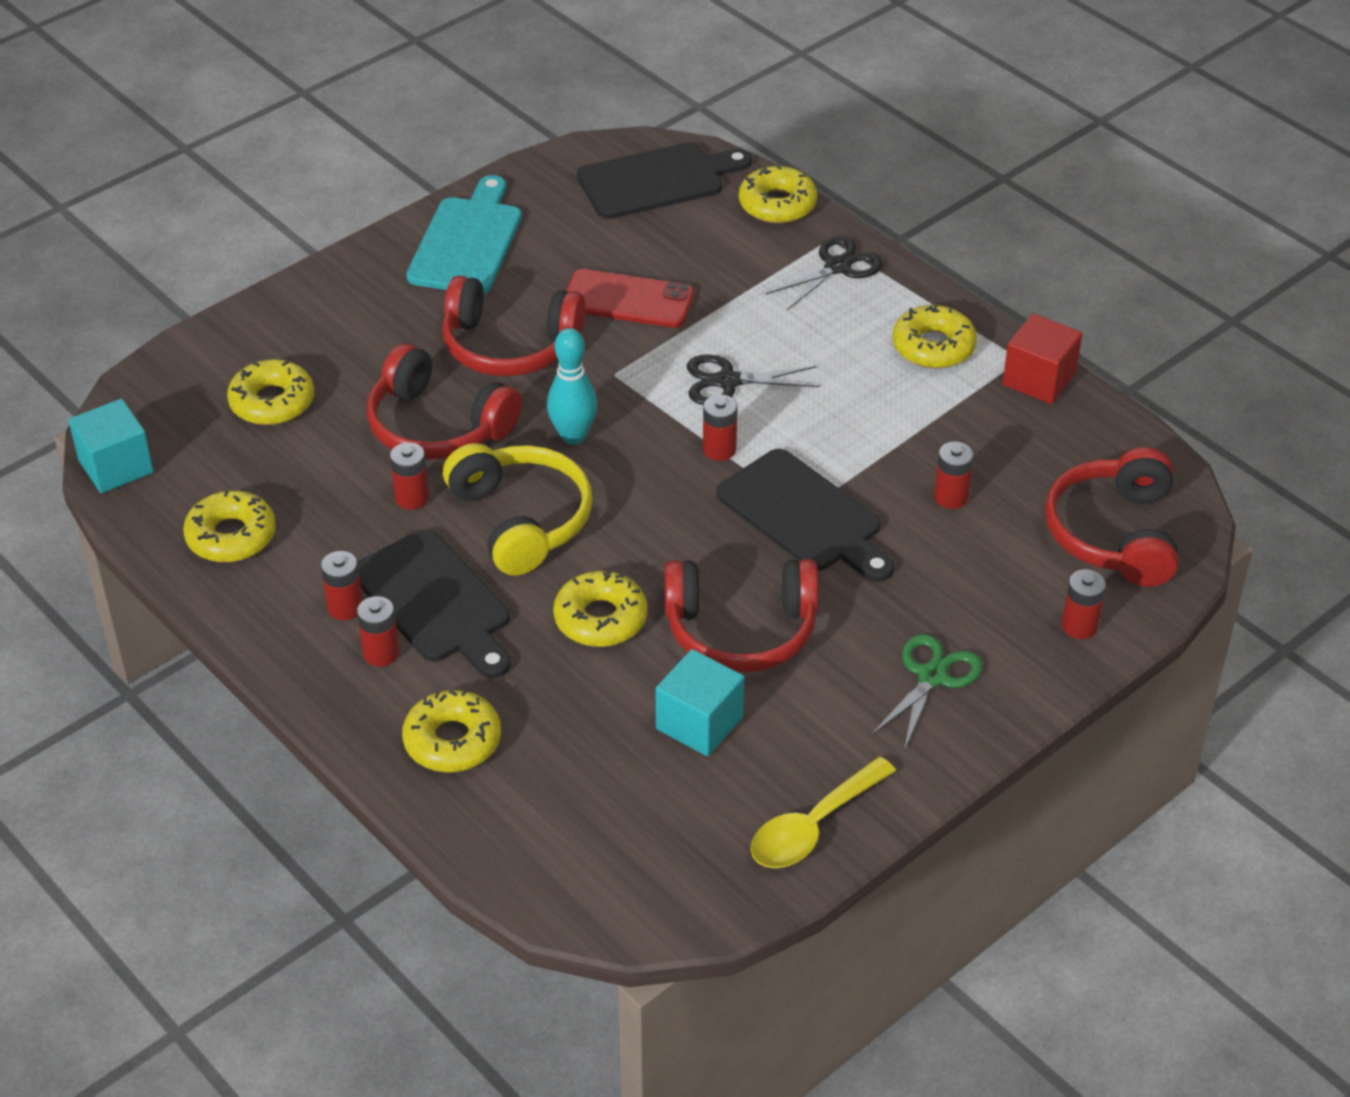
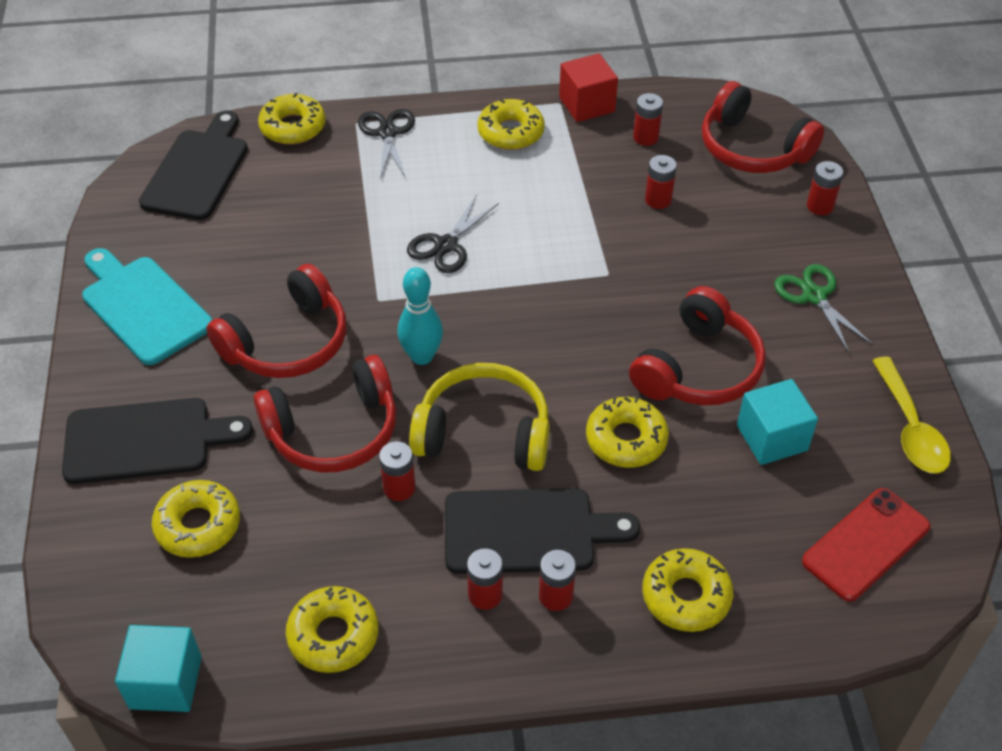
camera: 55 degrees left, 5 degrees up
(628, 300) = (307, 252): red phone -> red phone (866, 544)
(719, 449) = (510, 285): red battery -> red battery (645, 137)
(804, 515) = (614, 277): black cutting board -> black cutting board (145, 440)

